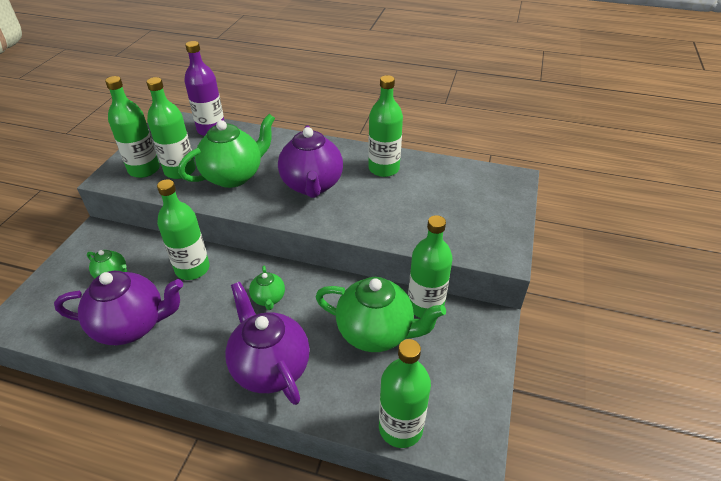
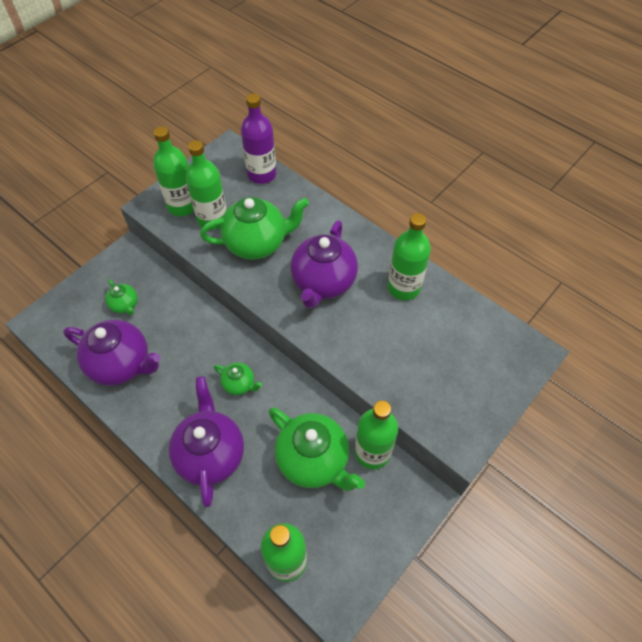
camera: 25 degrees right, 15 degrees up
(192, 269) = (190, 325): green bottle -> none
(268, 298) = (239, 384): green teapot -> green teapot turned 75 degrees counterclockwise

